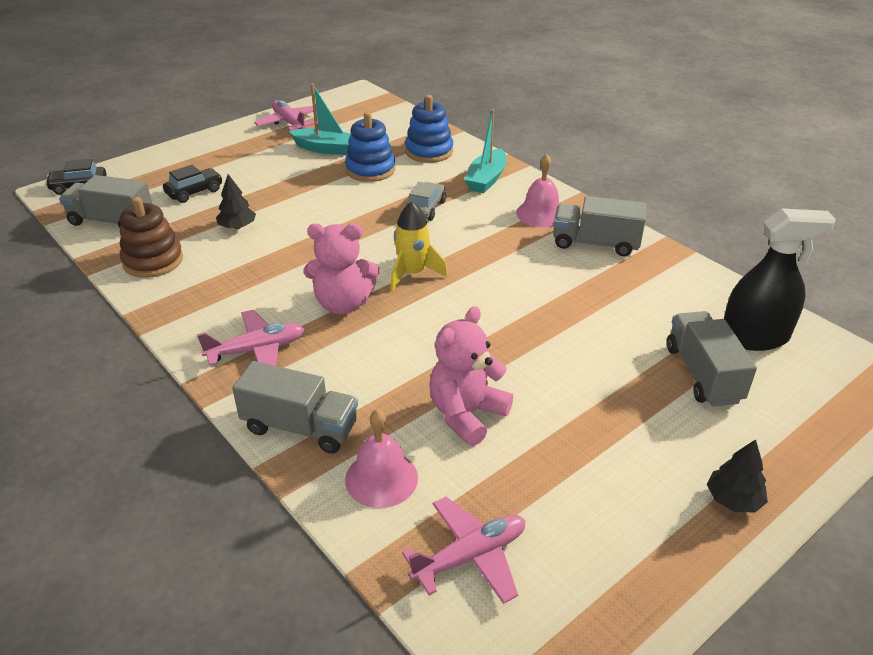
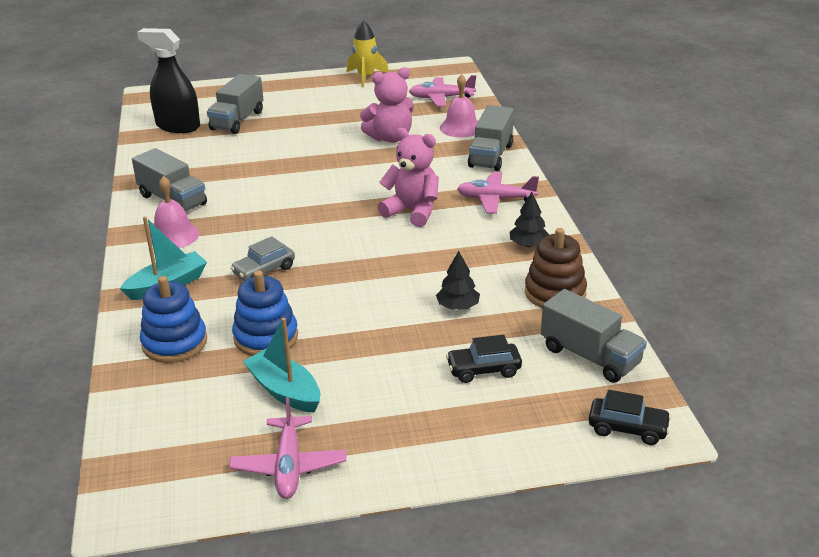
camera: 150 degrees left, 5 degrees down
(300, 427) = (491, 156): grey truck -> grey truck turned 120 degrees counterclockwise
(413, 274) = (339, 218): yellow rocket -> yellow rocket (366, 77)
(733, 500) = (303, 85): black tree -> black tree (528, 245)

